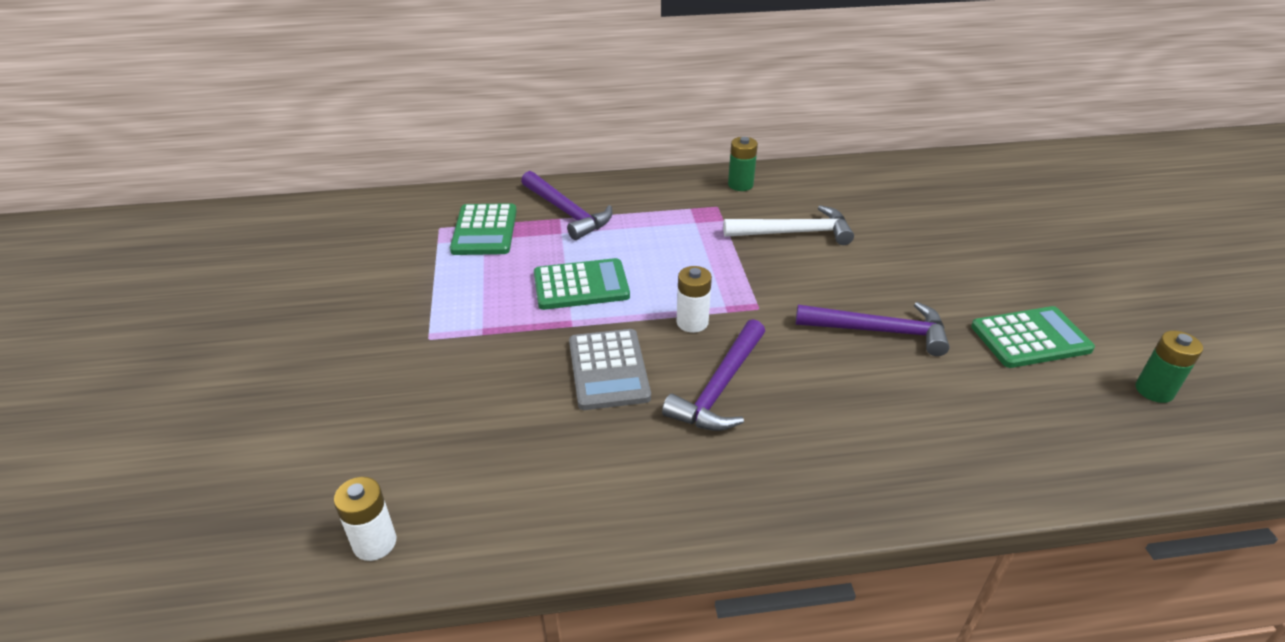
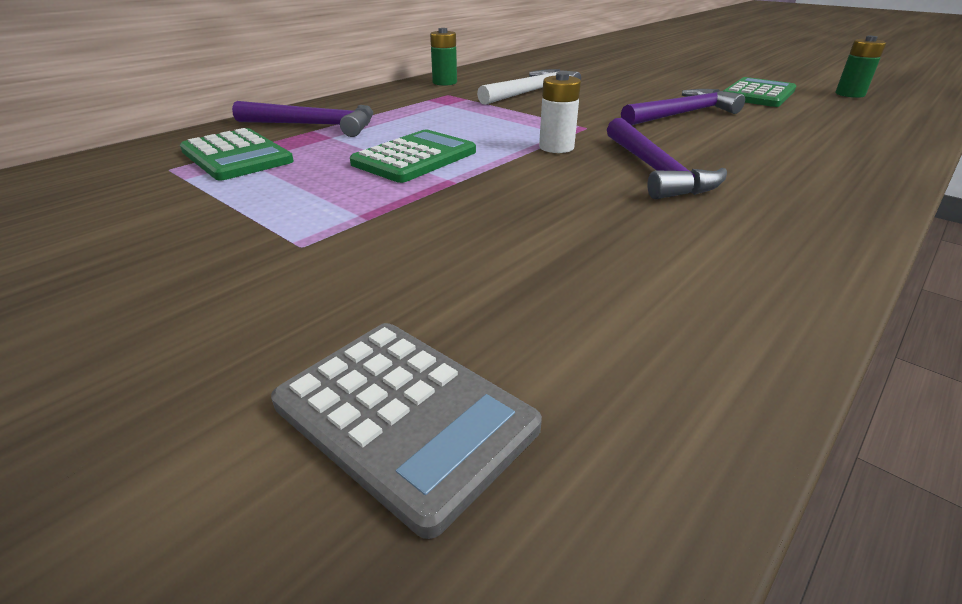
camera: 40 degrees left, 5 degrees down
(375, 543) = (597, 478): white battery -> none
(608, 370) = (548, 194): grey calculator -> grey calculator (404, 416)

